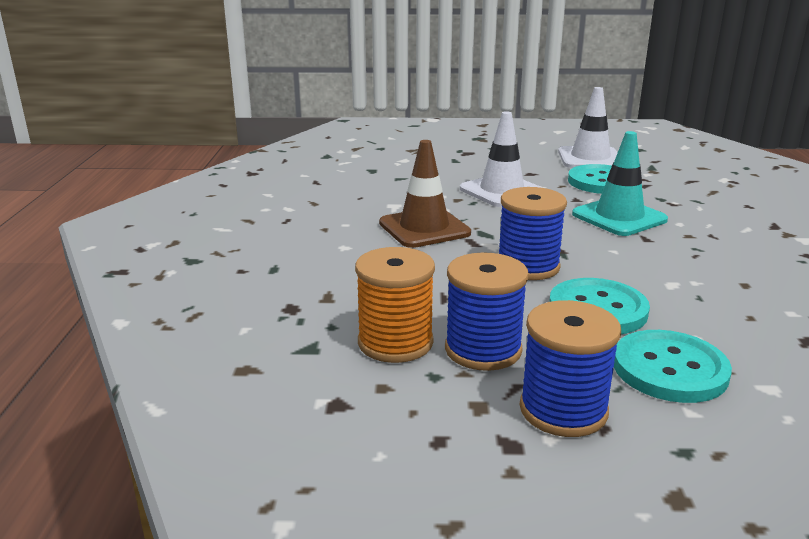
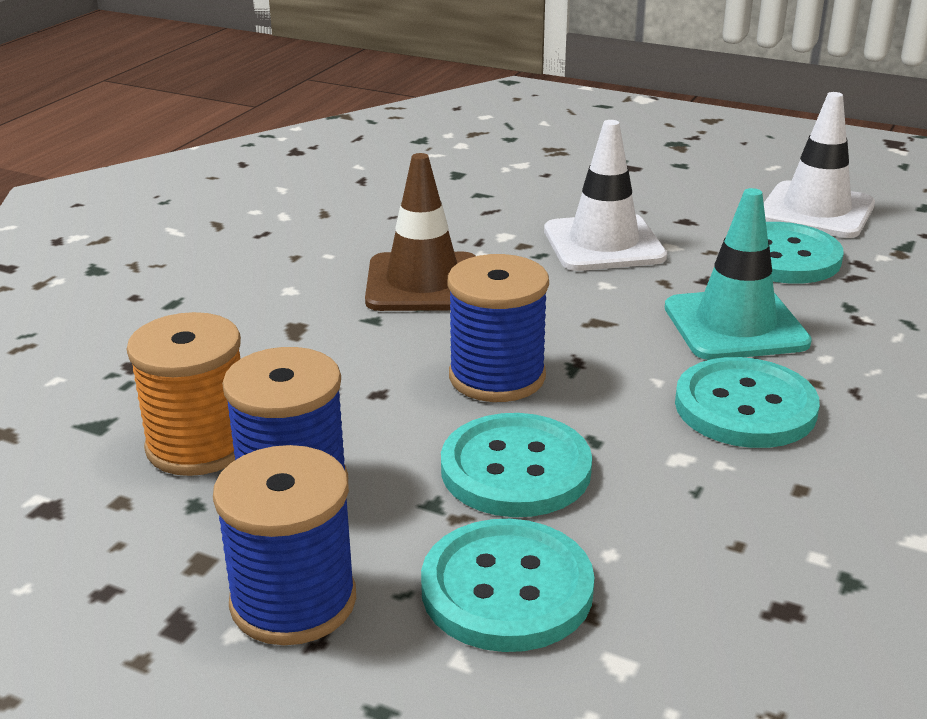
camera: 25 degrees right, 5 degrees up
(672, 253) = (745, 407): none -> turquoise button

